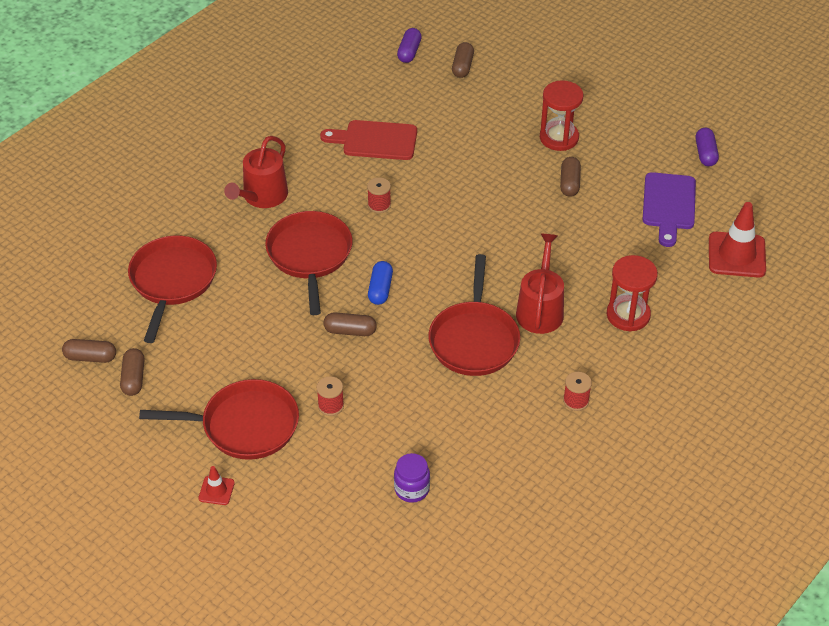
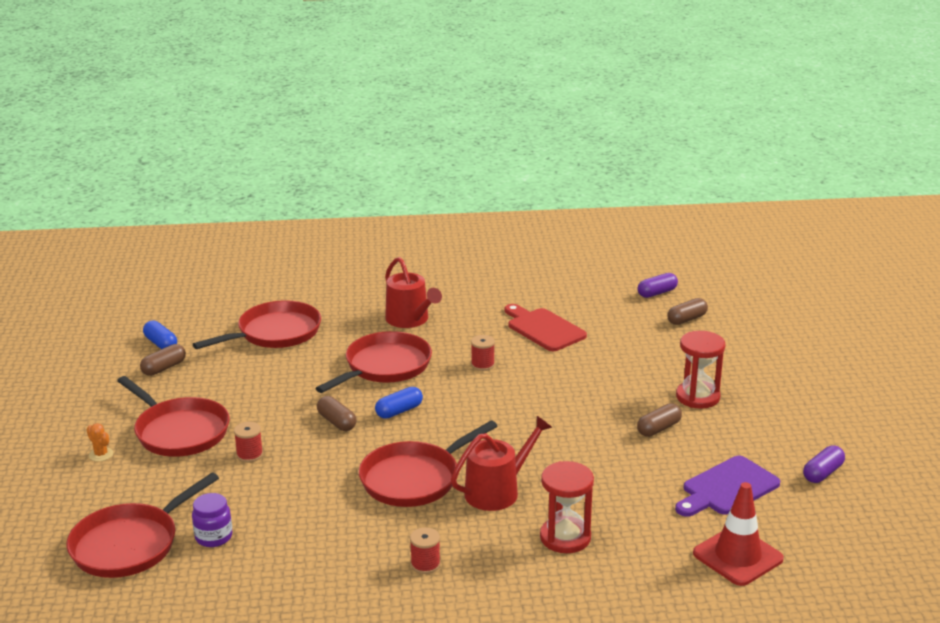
camera: 45 degrees right, 20 degrees down
(90, 357) = (161, 344): brown capsule -> blue capsule
(216, 490) = (101, 454): red traffic cone -> orange cactus
(262, 196) = (410, 320): red watering can -> red watering can turned 105 degrees counterclockwise
(363, 541) = (130, 544): none -> red pan

